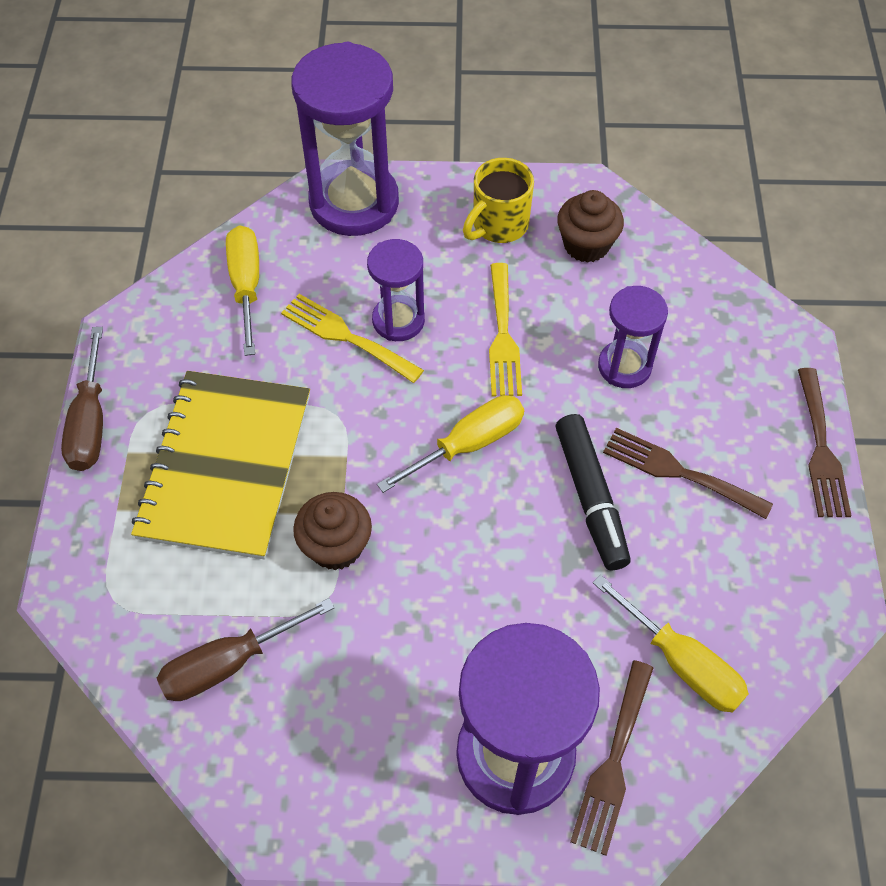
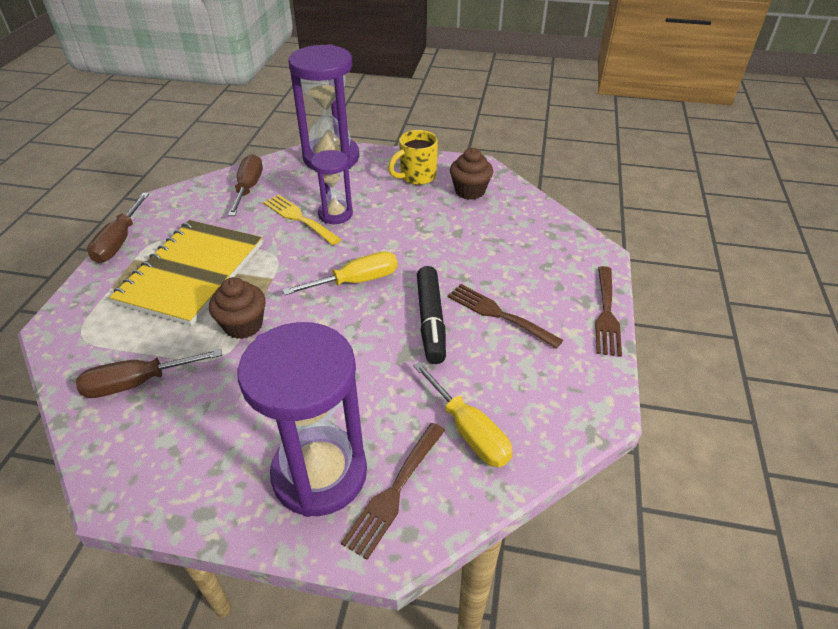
camera: 10 degrees right, 15 degrees down
(246, 285) = (248, 188): yellow screwdriver -> brown screwdriver
(503, 336) = (400, 229): yellow fork -> none
(624, 366) = (477, 253): purple hourglass -> none

